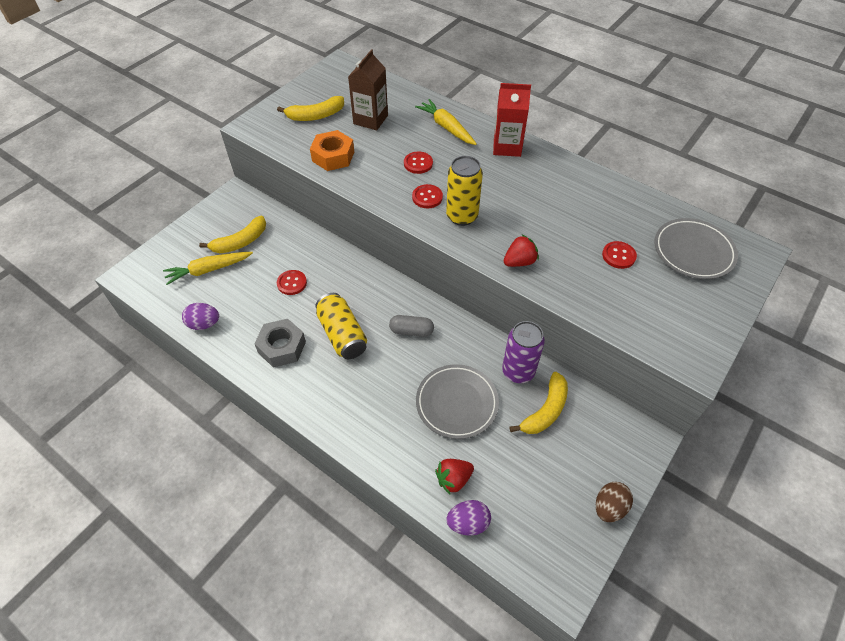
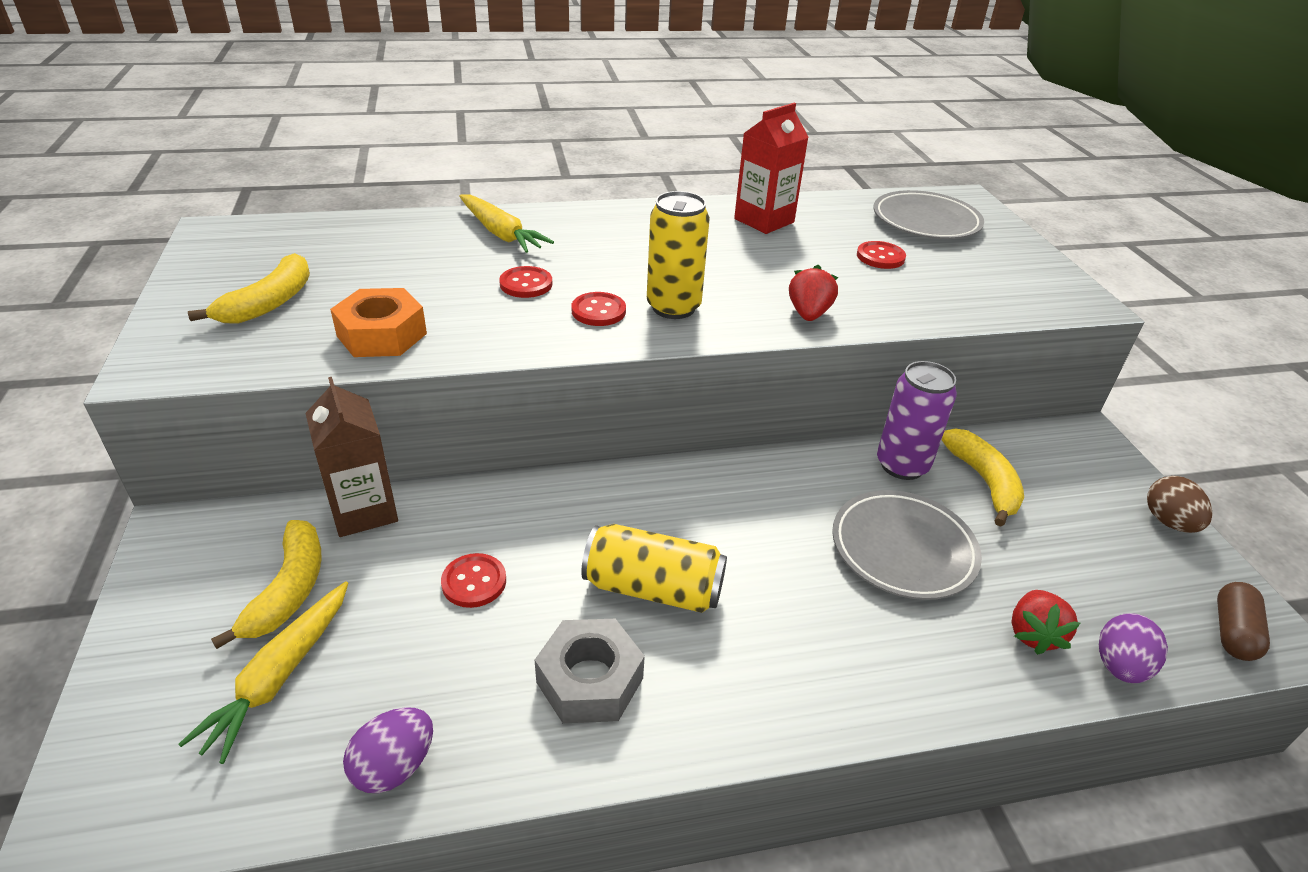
camera: 50 degrees left, 15 degrees down
(370, 119) = (374, 270): brown carton -> brown carton (364, 511)
(411, 331) = (732, 513): grey capsule -> none
(446, 127) = (501, 233): yellow carrot -> yellow carrot turned 135 degrees counterclockwise
(507, 147) = (608, 220): red carton -> red carton (764, 220)
(545, 566) = (1233, 632): none -> brown capsule

